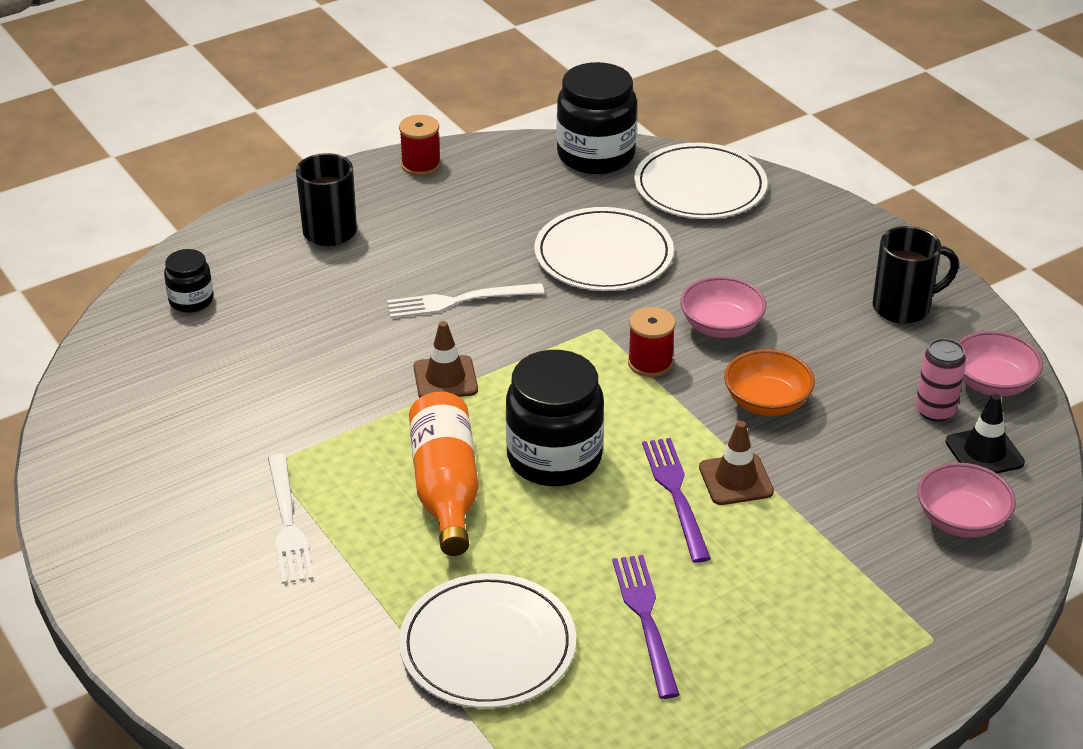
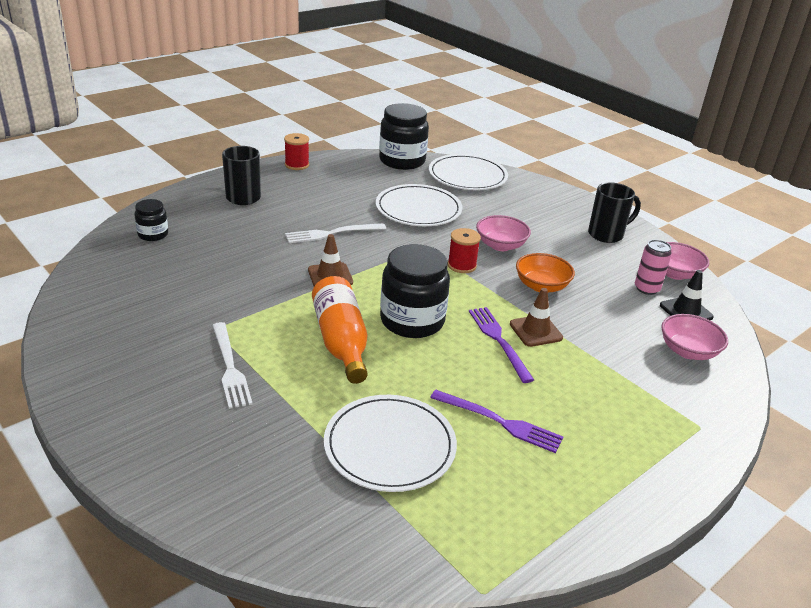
camera: 10 degrees left, 5 degrees down
(645, 619) = (500, 422): purple fork -> purple fork turned 135 degrees clockwise

